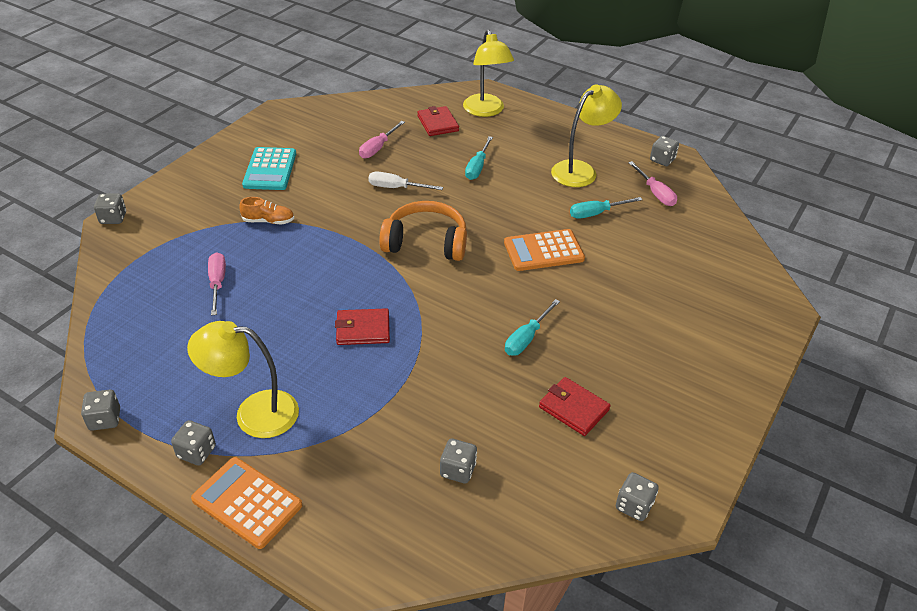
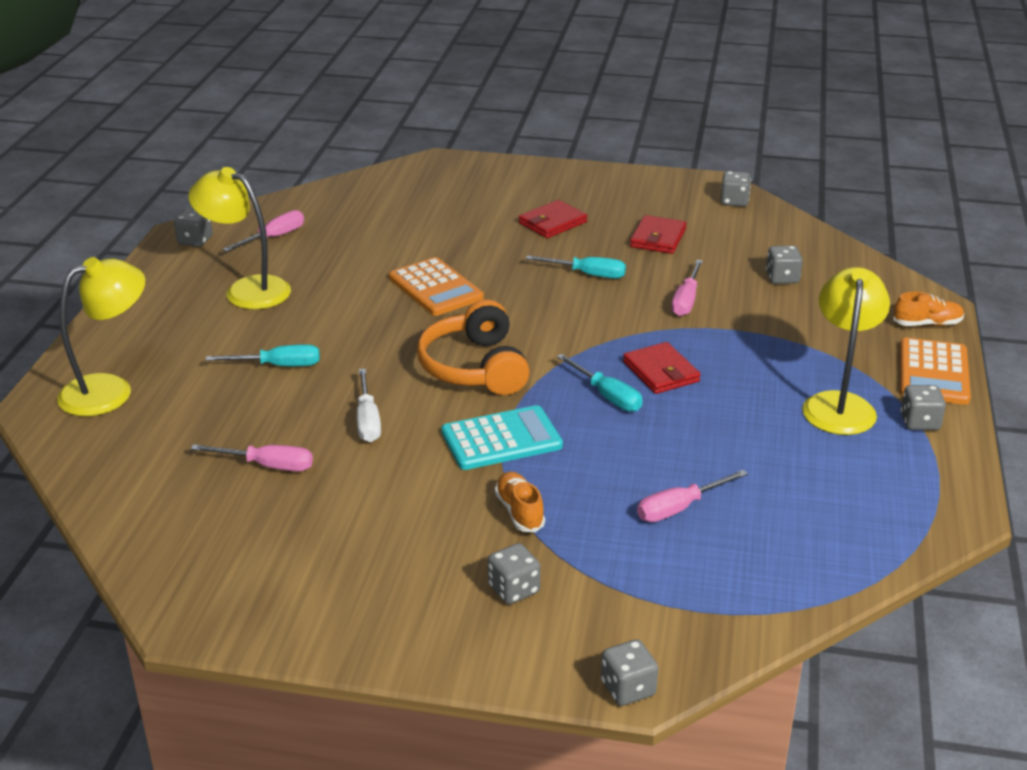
camera: 110 degrees left, 10 degrees down
(105, 419) = (954, 502): grey dice -> grey dice (513, 589)
(254, 413) = (839, 404): yellow lamp -> yellow lamp turned 150 degrees counterclockwise
(270, 169) = (387, 559): turquoise calculator -> turquoise calculator (501, 439)
(318, 546) = (927, 324): none -> orange shoe
(438, 123) = (167, 426): red wallet -> red wallet (552, 222)
(454, 384) = (686, 300): none -> pink screwdriver
(596, 213) = (339, 267): turquoise screwdriver -> turquoise screwdriver (607, 396)

